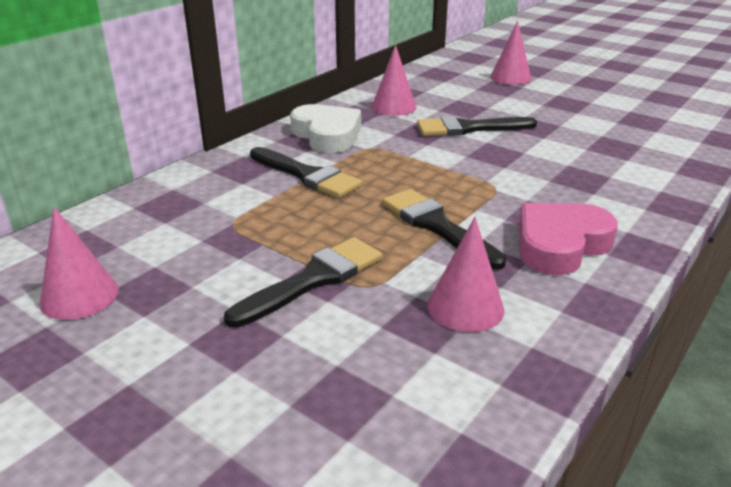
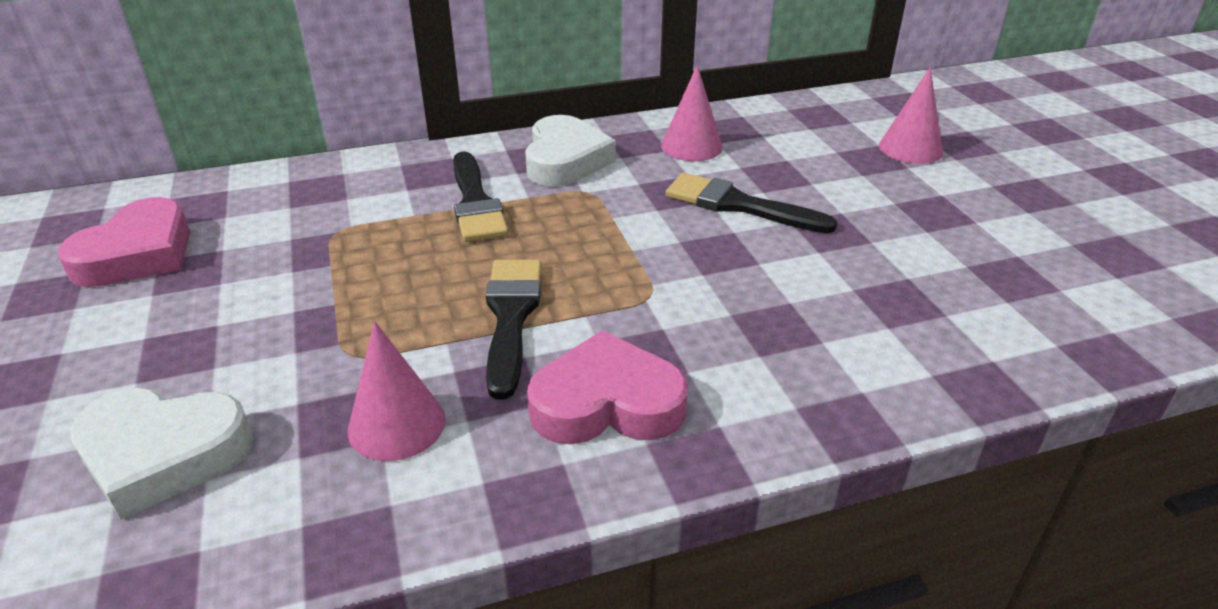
camera: 35 degrees right, 5 degrees up
(79, 296) = (137, 254): pink cone -> pink heart
(313, 280) = (315, 323): black brush -> none
(339, 398) = (163, 455): none -> white heart

